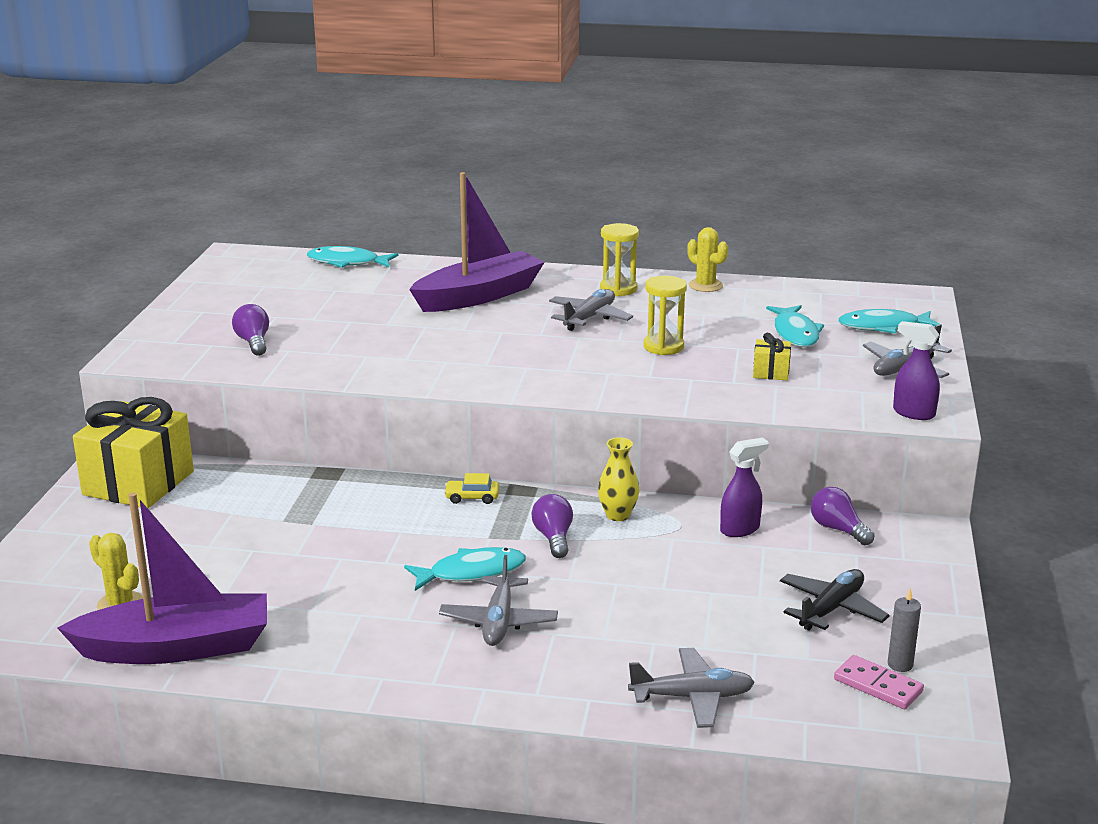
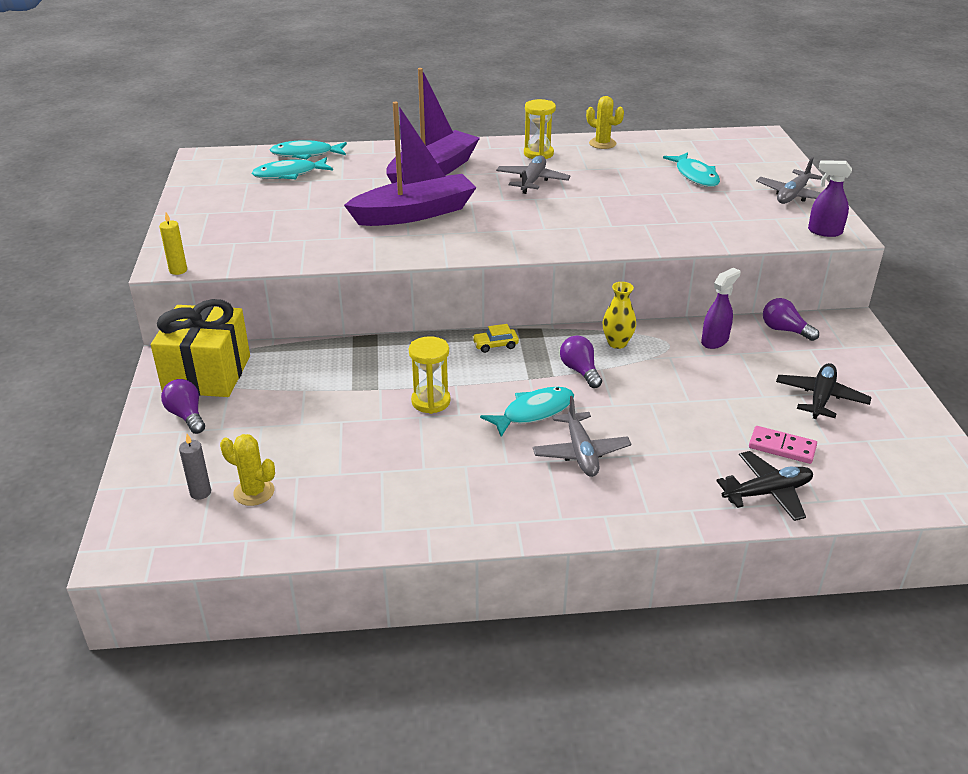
camera: 15 degrees left, 10 degrees up
(136, 365) = (178, 270): none -> yellow candle
(177, 647) = (327, 525): purple boat -> purple boat (414, 213)
(253, 342) = (270, 236): purple light bulb -> purple light bulb (187, 416)
(663, 347) = (605, 199): yellow hourglass -> yellow hourglass (431, 401)
(692, 697) = (767, 493): grey plane -> black plane
(771, 372) = (699, 211): yellow gift -> none
(878, 686) = (893, 457): pink domino -> pink domino (782, 447)
(883, 327) = (754, 163): turquoise fish -> turquoise fish (289, 174)
(900, 665) = (897, 436): grey candle -> grey candle (200, 492)

